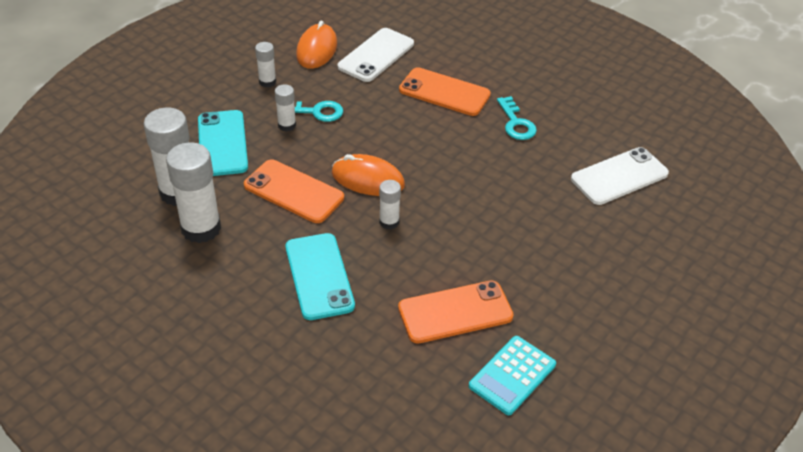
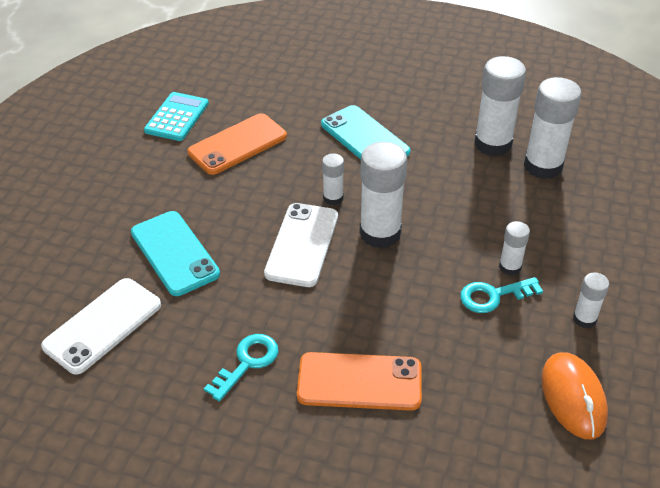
camera: 160 degrees right, 0 degrees up
(222, 143) = (554, 224): turquoise phone -> turquoise phone (174, 253)
(293, 192) = (442, 198): orange phone -> none
(367, 179) = (380, 233): orange mouse -> white glue stick
(376, 55) = (488, 417): white phone -> white phone (302, 245)
(516, 123) = (247, 363): turquoise key -> turquoise key turned 75 degrees clockwise

